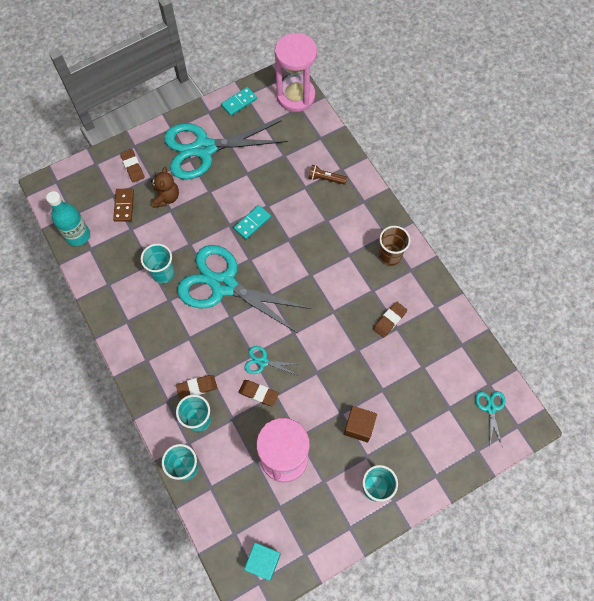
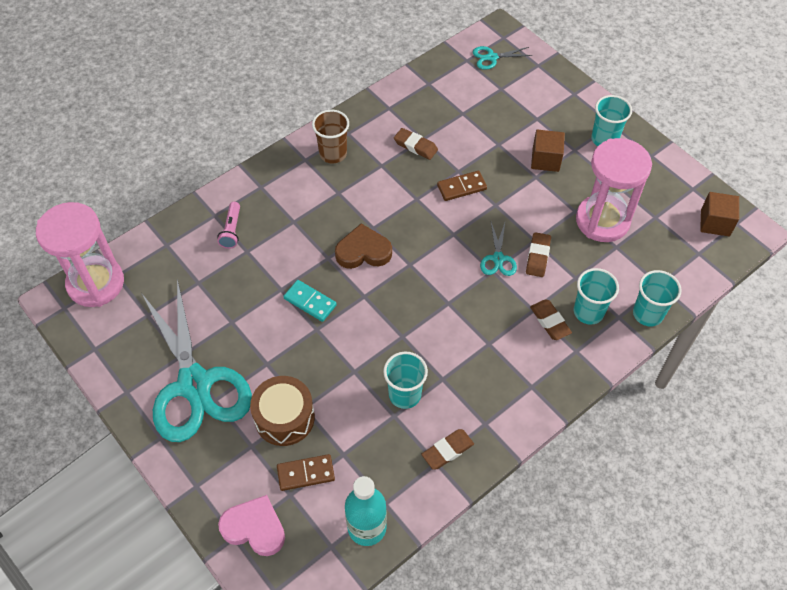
camera: 100 degrees left, 10 degrees down
(97, 174) = (254, 528): none -> pink heart
(133, 167) = (236, 478): brown eraser -> brown eraser (447, 451)
(166, 198) = (284, 417): brown teddy bear -> brown drum
(224, 285) = (407, 318): turquoise scissors -> none
(239, 102) = (108, 354): turquoise domino -> none
(263, 561) = (715, 223): turquoise cube -> brown cube
(289, 264) = (363, 251): none -> brown heart
(325, 179) = (232, 230): brown flashlight -> pink flashlight
(339, 349) = (461, 187): none -> brown domino

